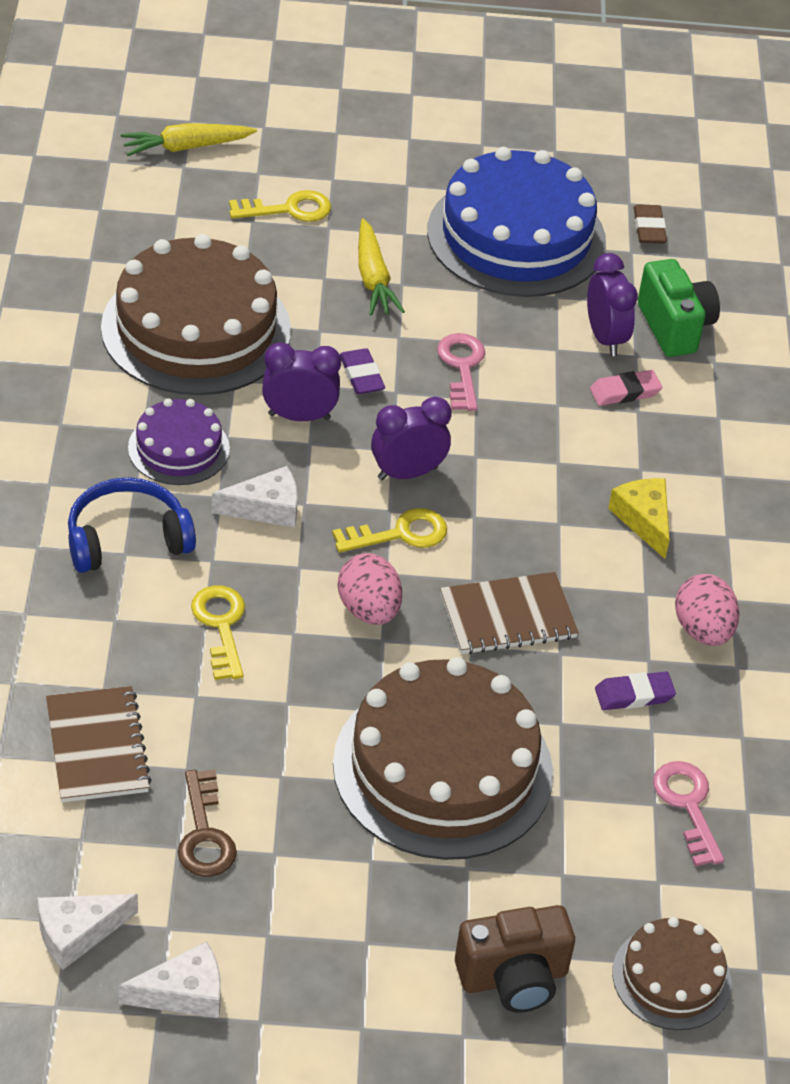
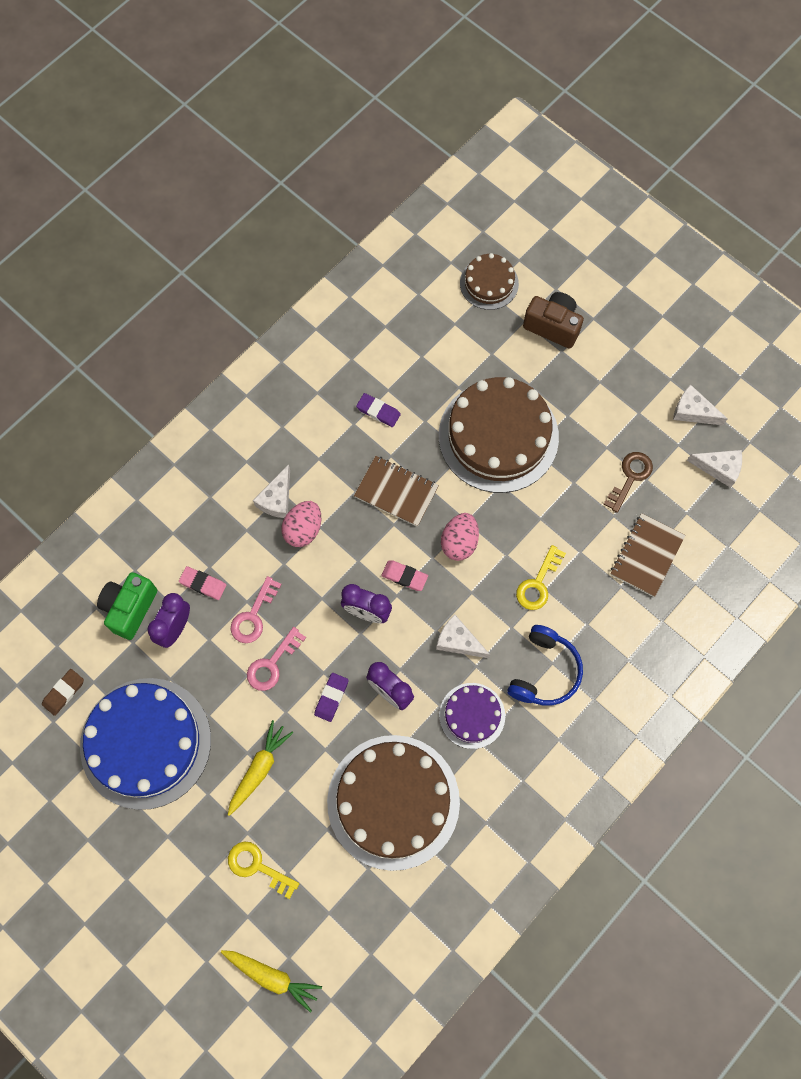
camera: 135 degrees left, 25 degrees up
(127, 539) = (544, 671): blue headphones -> blue headphones turned 90 degrees counterclockwise
(400, 534) = (404, 576): yellow key -> pink eraser
(643, 520) = (277, 499): yellow cheese -> white cheese
(687, 805) = (408, 346): pink key -> pink key (253, 616)
(702, 630) = (313, 421): pink egg -> pink egg (303, 529)

